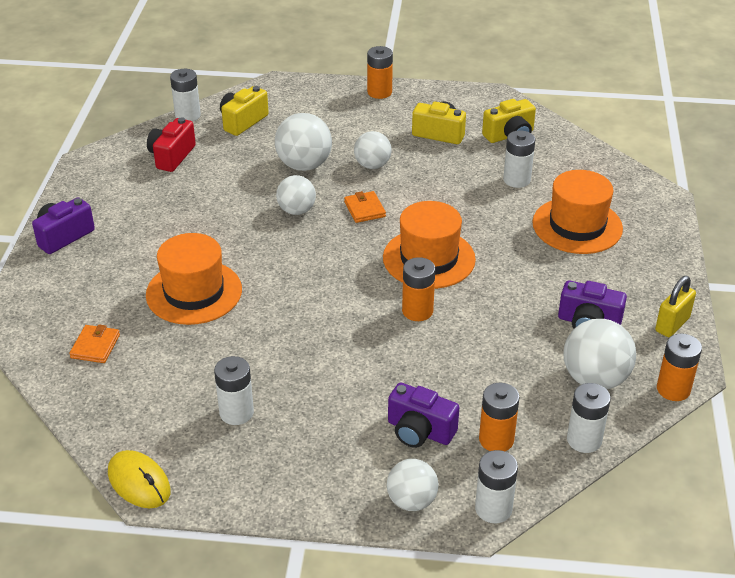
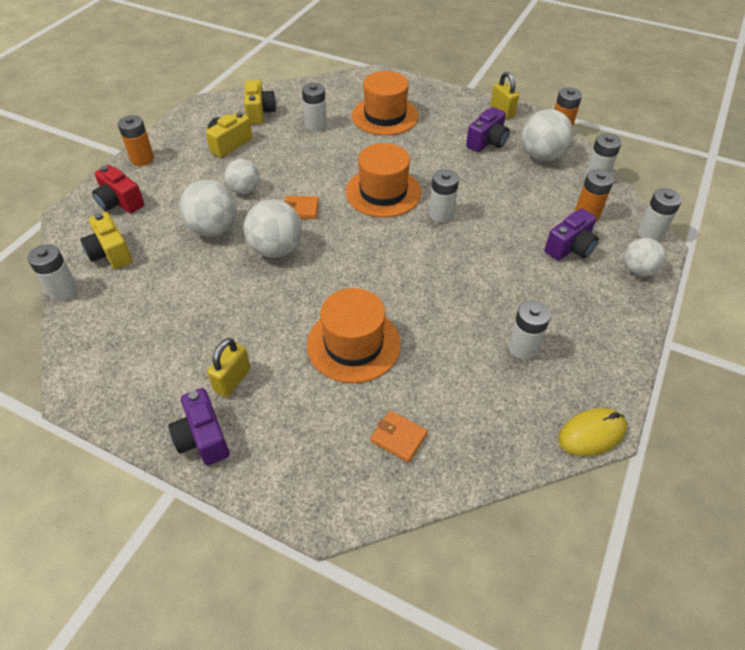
camera: 70 degrees left, 10 degrees up
(126, 233) = (232, 380): none -> yellow padlock
(171, 156) = (126, 318): red camera -> red camera (120, 202)
(296, 210) = (276, 249): white ball -> white ball, size x1.52
(417, 311) = (441, 214): orange battery -> white battery

